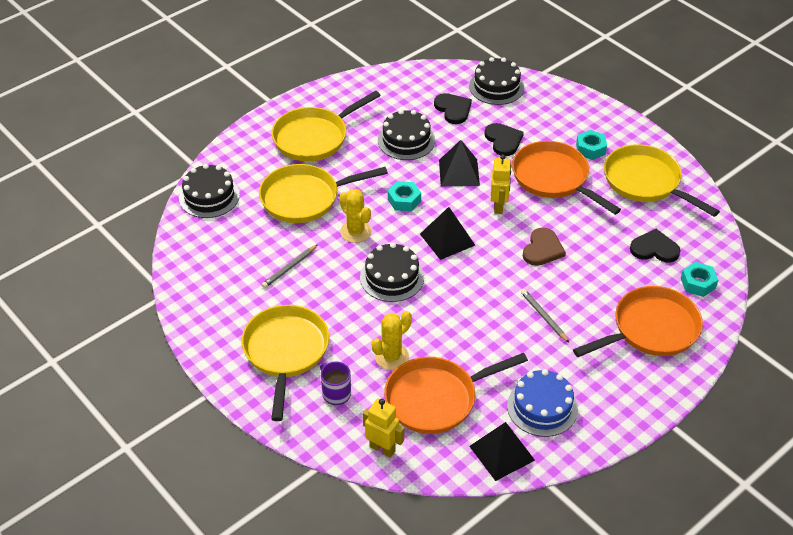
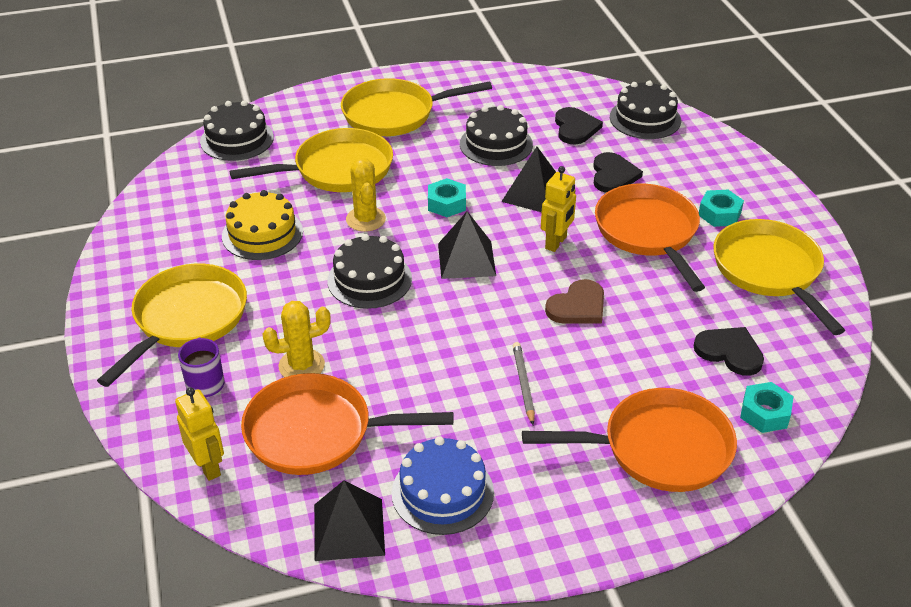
camera: 25 degrees right, 5 degrees down
(289, 268) = (262, 234): grey pencil -> yellow cake
(305, 198) = (337, 170): yellow pan -> yellow pan turned 150 degrees clockwise

